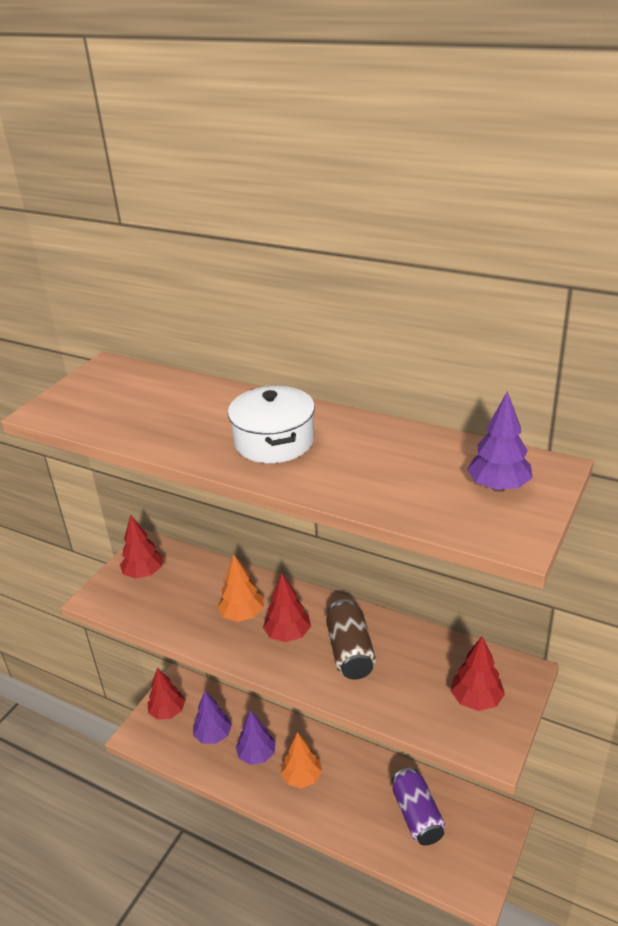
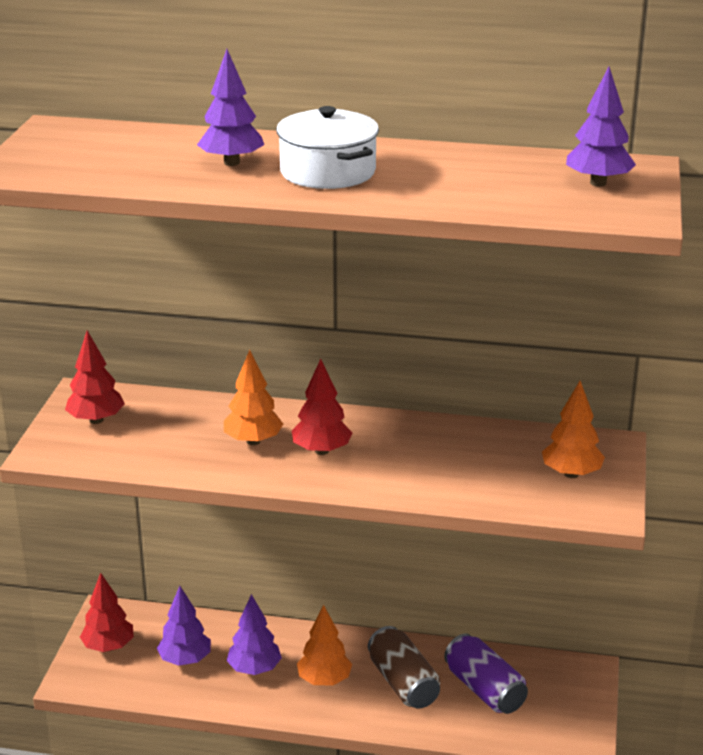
camera: 20 degrees left, 5 degrees down
(207, 421) = (232, 163): none -> purple tree
(350, 651) = (406, 455): brown can -> brown can (403, 683)
(476, 699) = (571, 474): red tree -> orange tree

